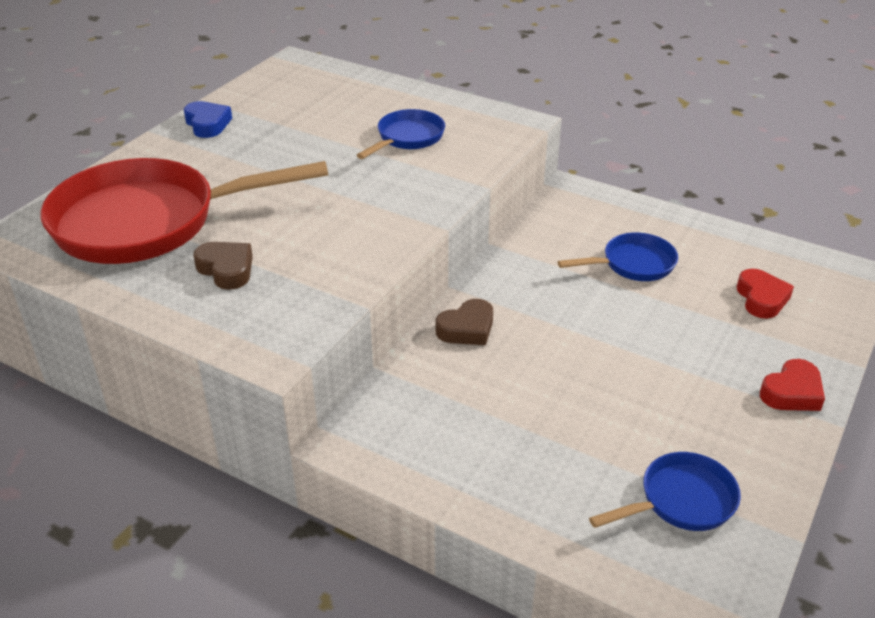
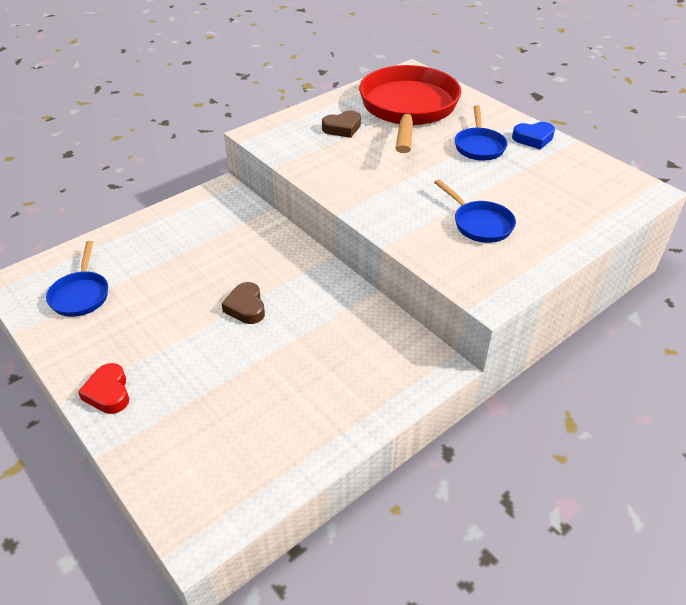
camera: 110 degrees right, 5 degrees up
(467, 328) = (284, 252): brown heart -> brown heart (246, 307)
(633, 264) = (306, 365): blue pan -> blue pan (479, 146)
(761, 298) = (213, 432): red heart -> none

